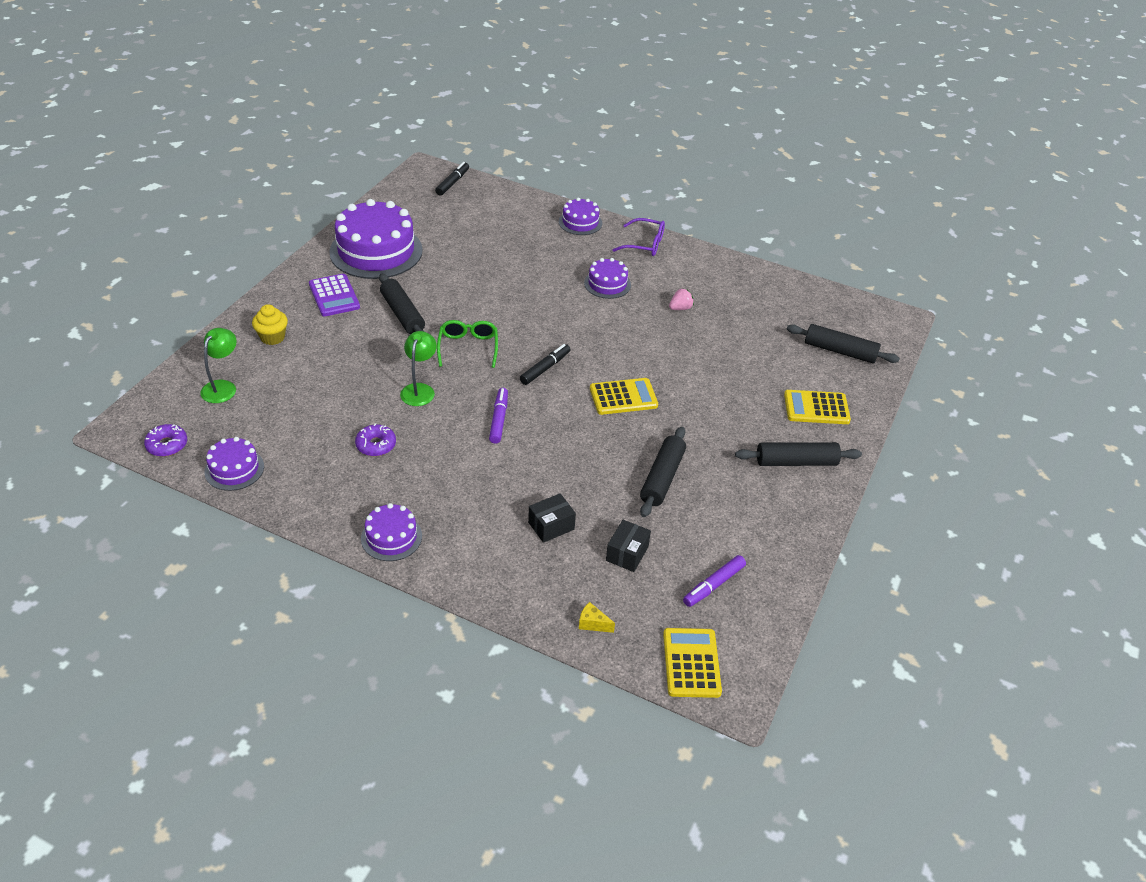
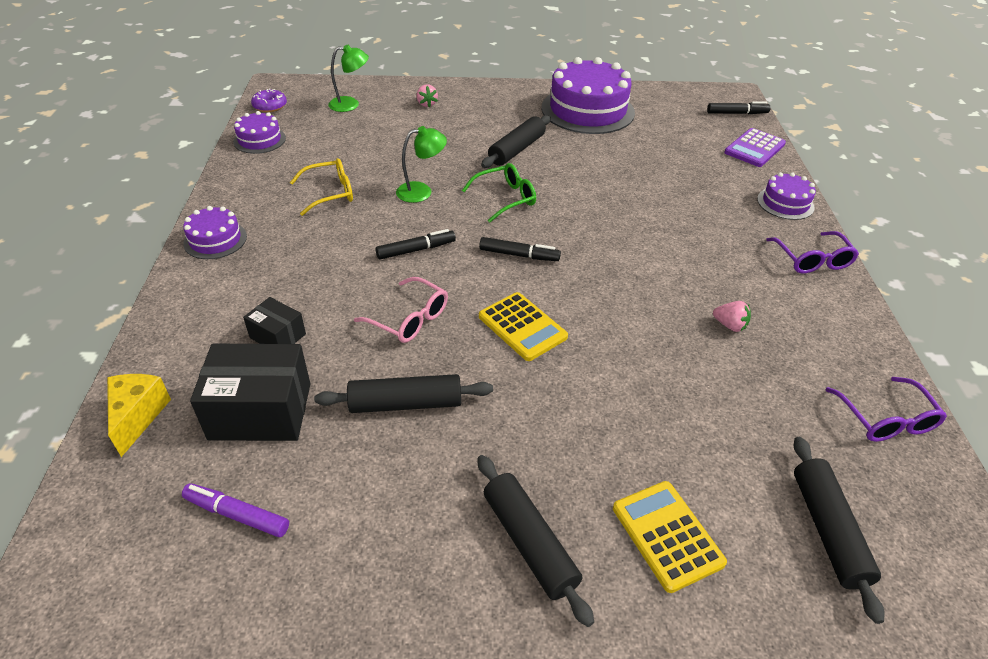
camera: 65 degrees right, 0 degrees up
(272, 337) = (426, 104): yellow cupcake -> pink strawberry
(334, 296) = (506, 111): purple calculator -> purple calculator (754, 148)
(376, 445) = (330, 193): purple donut -> yellow glasses
(498, 419) = (416, 250): purple marker -> black marker
(579, 449) = (410, 319): none -> pink glasses
(592, 624) = (138, 416): yellow cheese -> yellow cheese, size x1.76
(607, 284) = (705, 254): purple cake -> none
(627, 553) = (260, 411): black box -> black box, size x1.85
(691, 663) = (92, 532): yellow calculator -> none
(784, 292) = (886, 420): none -> purple glasses

